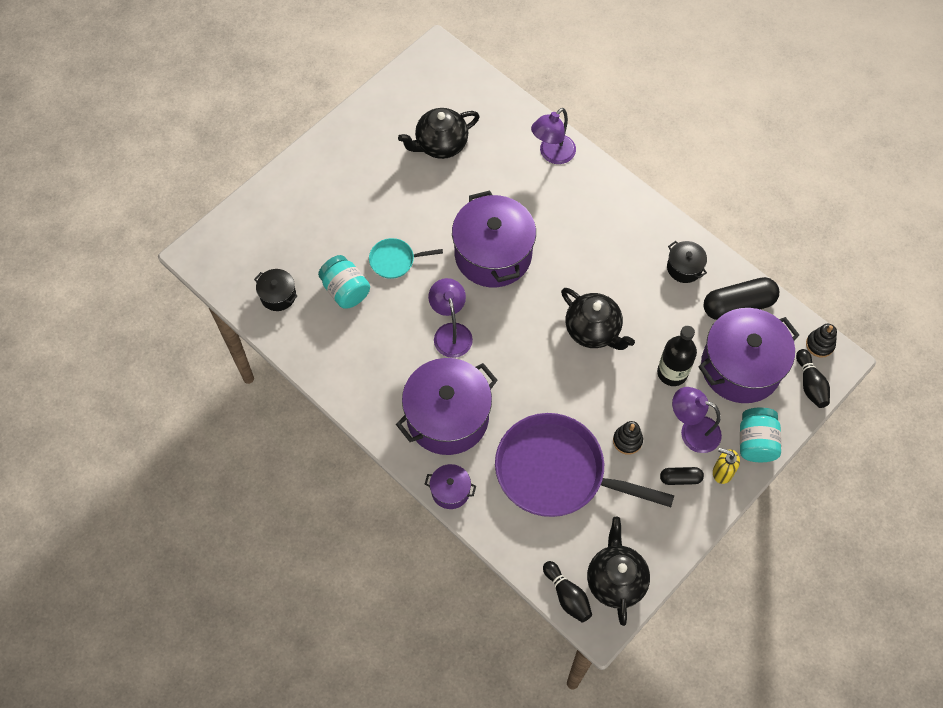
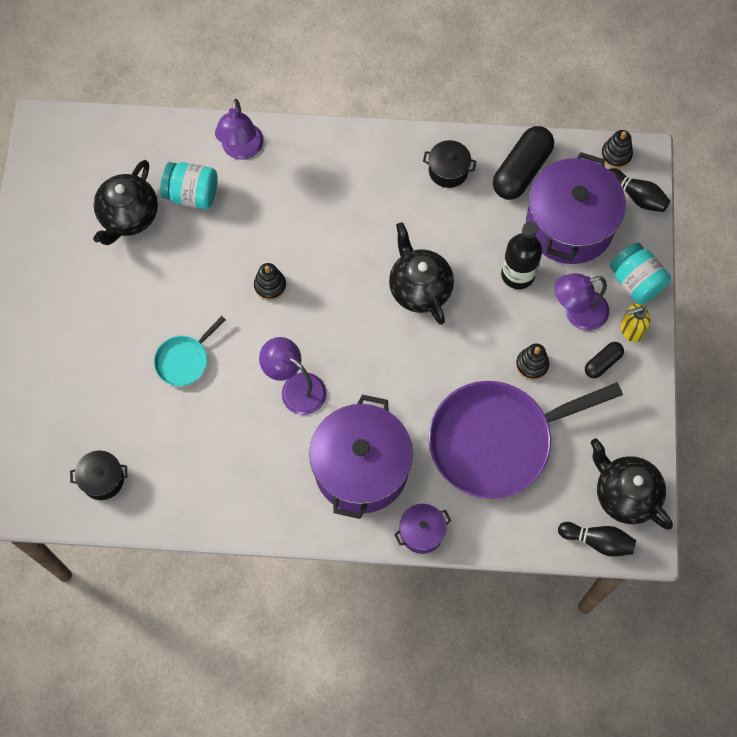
camera: 40 degrees left, 5 degrees up
(345, 290) = (163, 424): turquoise jar -> turquoise jar (192, 194)
(493, 254) = (270, 286): purple pot -> black stacking toy
(593, 330) = (419, 288): black teapot -> black teapot turned 120 degrees counterclockwise

